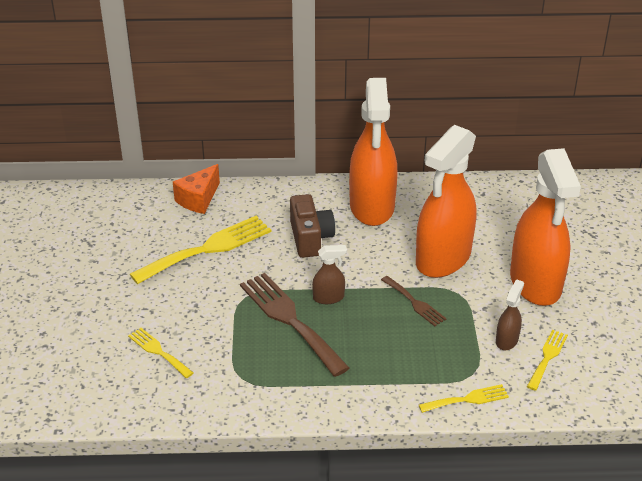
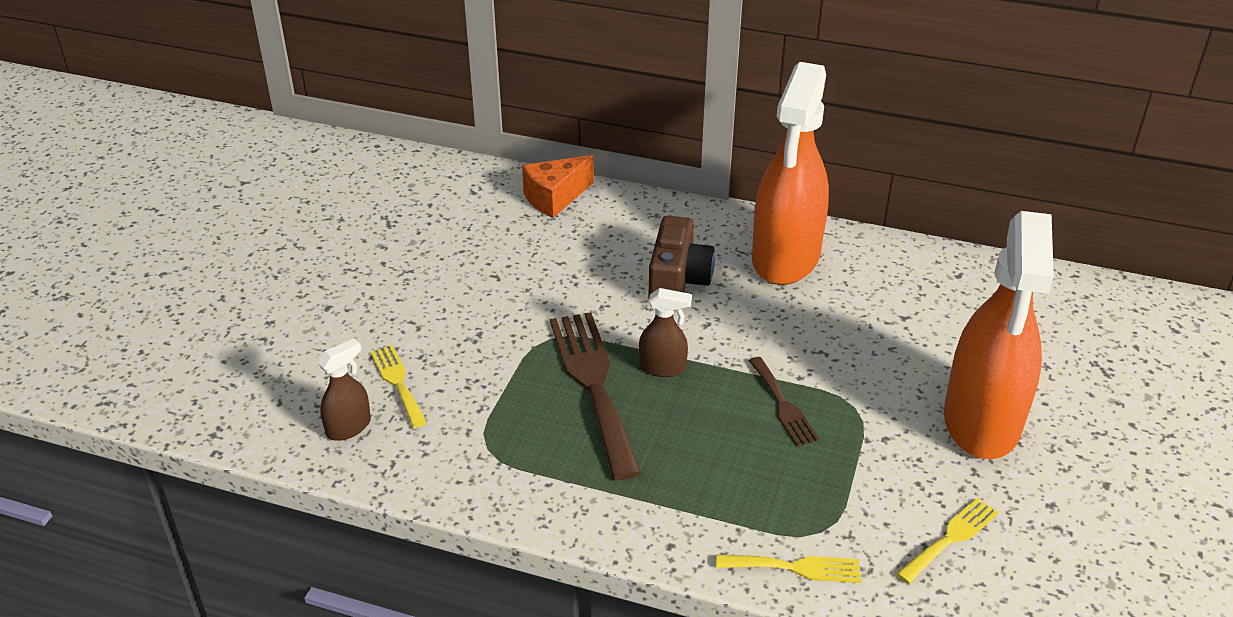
camera: 20 degrees right, 0 degrees up
(208, 249) = (533, 264): yellow fork -> none
(443, 259) = (855, 353): orange spray bottle -> none
(507, 340) = (898, 495): brown spray bottle -> brown spray bottle (349, 427)

